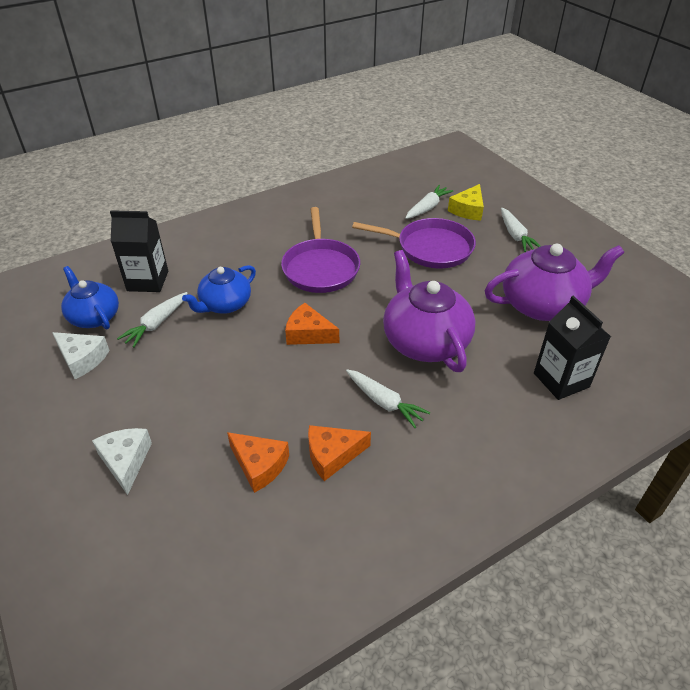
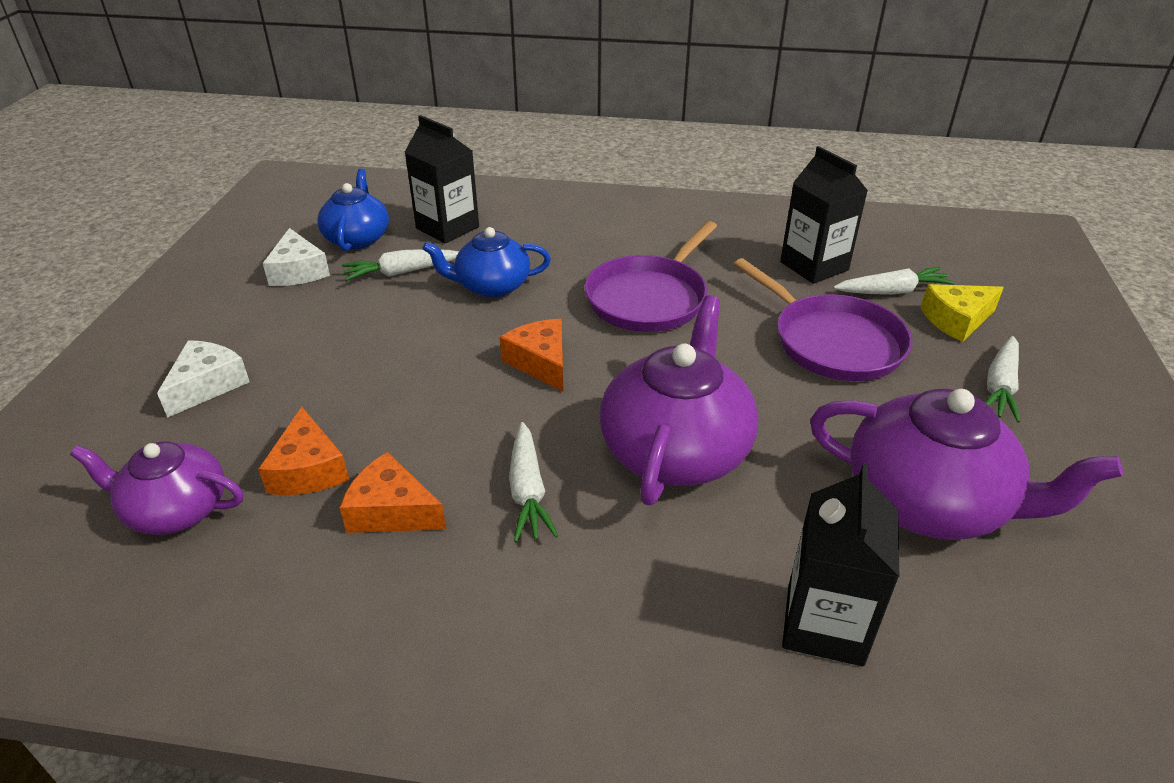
camera: 40 degrees right, 5 degrees down
(213, 536) = (176, 510): none -> purple teapot
(379, 210) = (814, 266): none -> black carton

